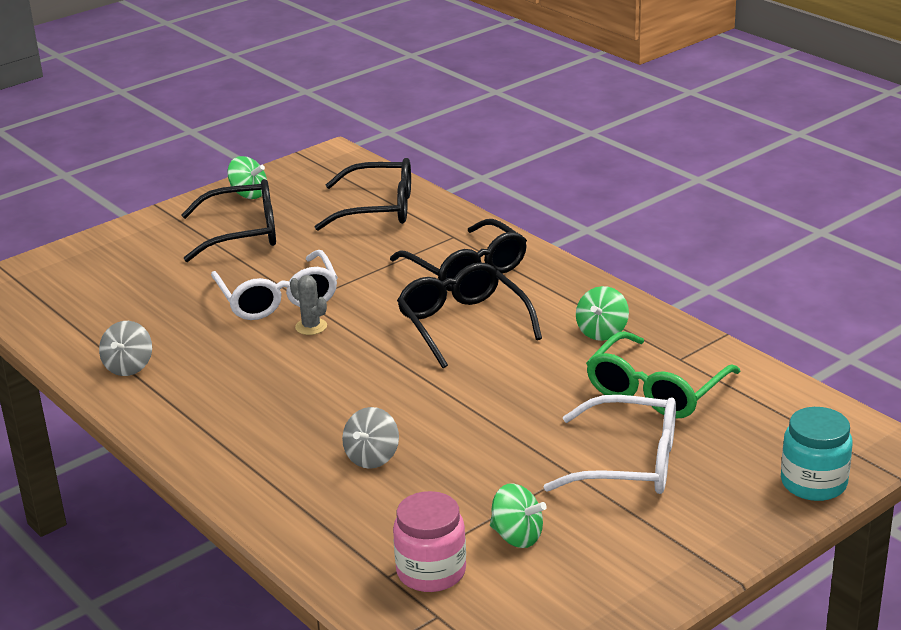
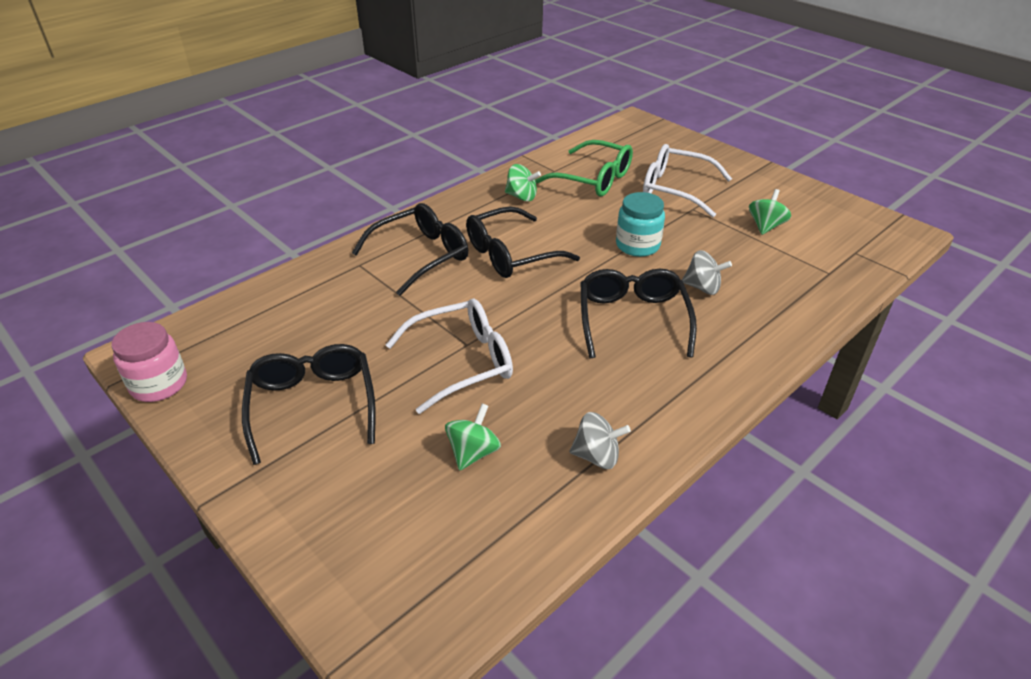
camera: 95 degrees left, 10 degrees up
(249, 194) = (212, 413): green spinning top -> green spinning top (473, 452)
(311, 327) = (515, 335): grey cactus -> none
(378, 208) = (287, 311): black glasses -> black glasses (632, 319)
(431, 571) = (816, 256): pink jar -> pink jar (159, 384)
(629, 463) = (675, 189): white glasses -> white glasses turned 75 degrees counterclockwise
(813, 483) = (676, 138): turquoise jar -> turquoise jar (637, 245)

